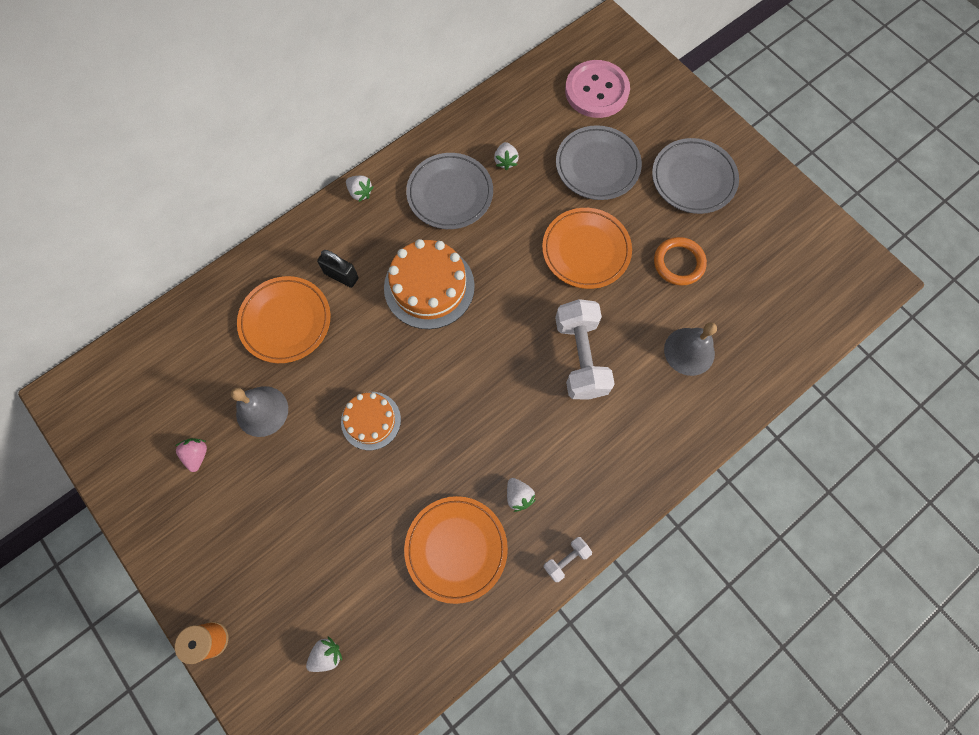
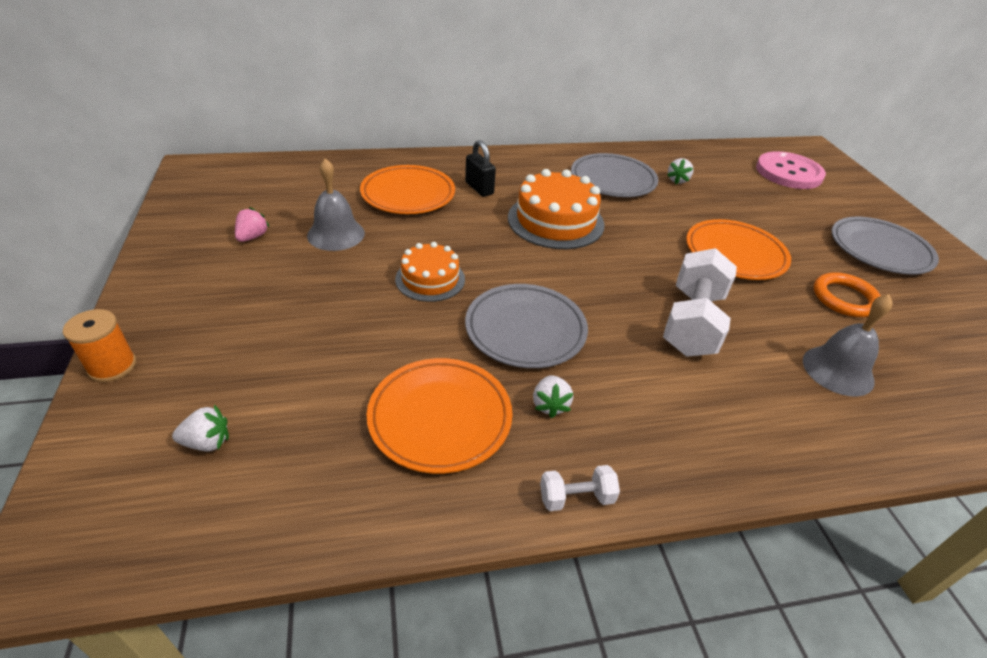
camera: 25 degrees right, 30 degrees down
(360, 193) = (532, 155): white strawberry -> none
(597, 166) = (771, 210): grey plate -> grey plate (525, 330)

